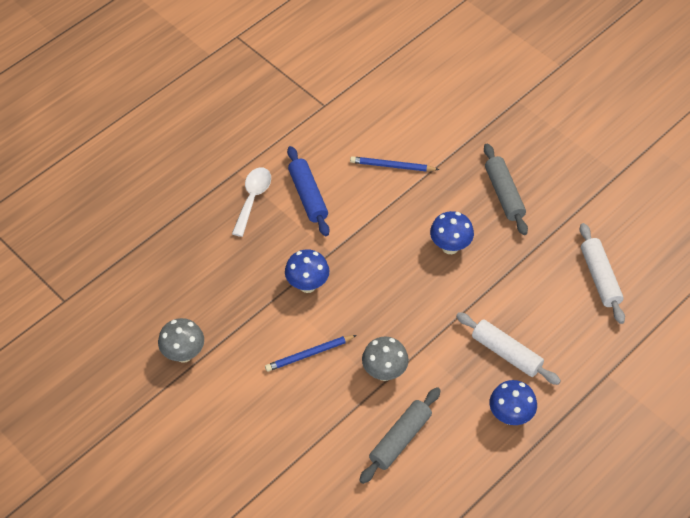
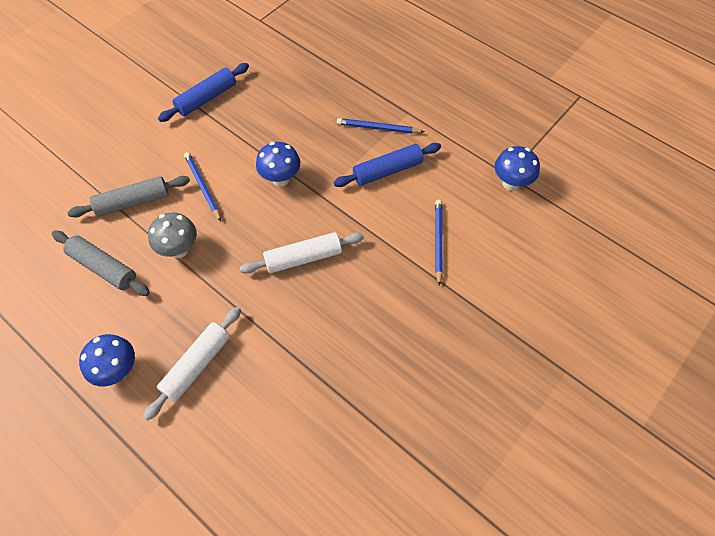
camera: 85 degrees right, 5 degrees up
(183, 354) = (206, 98): grey mushroom -> blue rolling pin
(252, 199) = (378, 128): white spoon -> blue pencil
(450, 247) = (335, 303): blue mushroom -> blue mushroom (511, 183)
(504, 194) = (416, 358): grey rolling pin -> grey rolling pin (133, 202)
(600, 278) = (302, 475): white rolling pin -> white rolling pin (303, 258)

